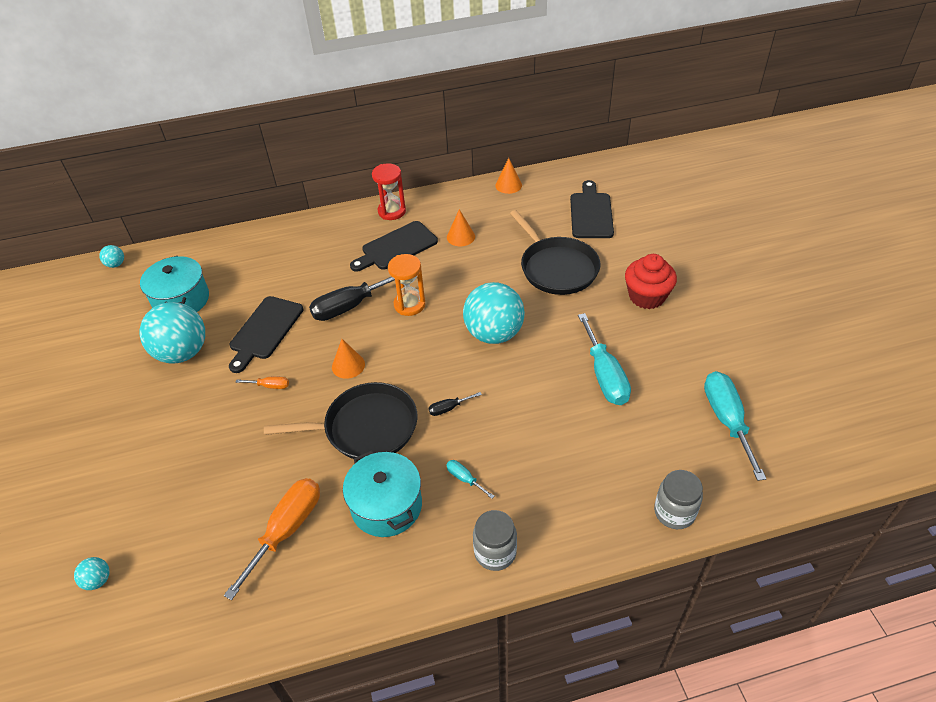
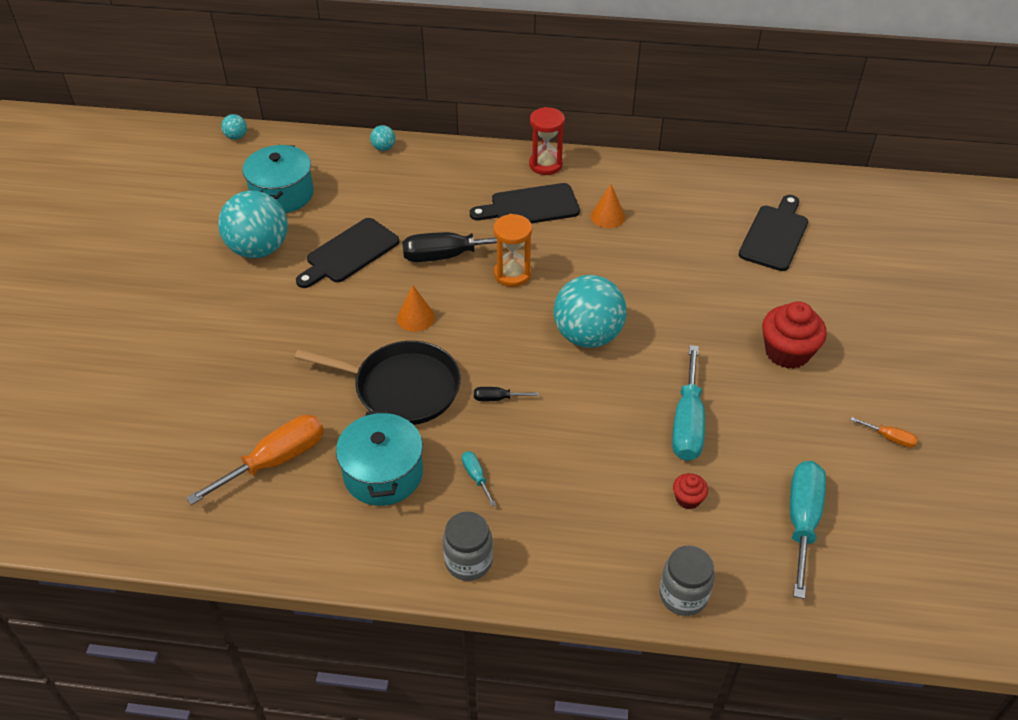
camera: 20 degrees right, 0 degrees up
(98, 580) = (86, 442): turquoise ball -> turquoise ball (383, 148)
(270, 386) = (327, 312): orange screwdriver -> orange screwdriver (889, 438)
(508, 185) = (694, 173): orange cone -> none
(556, 268) = (698, 285): black pan -> none
(637, 434) = (688, 499): none -> red cupcake

